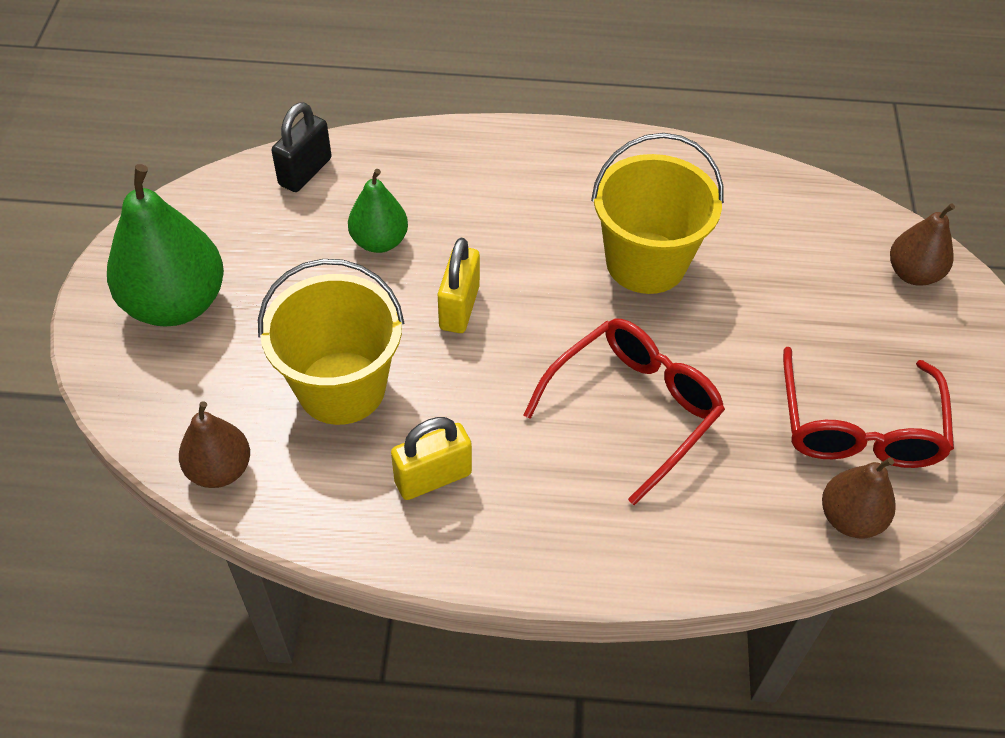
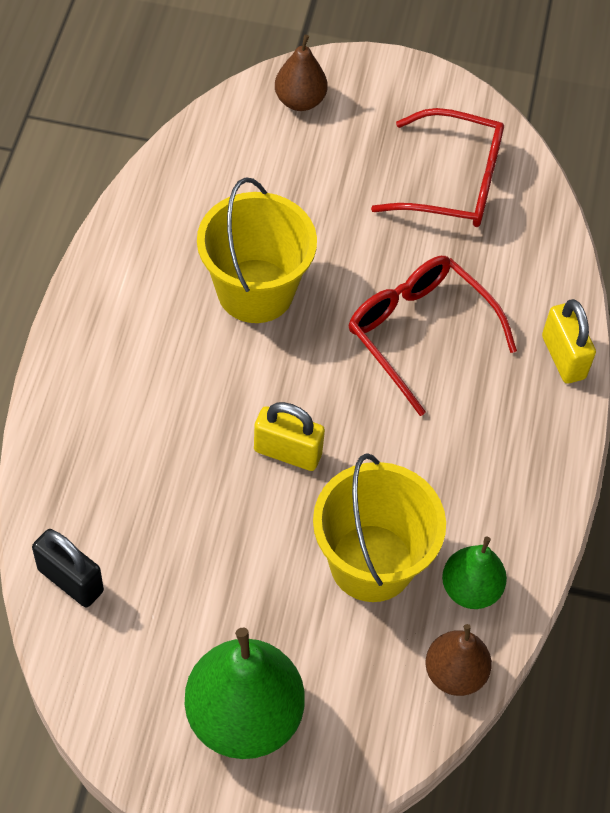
camera: 85 degrees left, 5 degrees up
(379, 241) = (189, 514): green pear -> green pear (470, 589)
(433, 477) = (477, 496): yellow padlock -> yellow padlock (563, 357)
(850, 518) = (536, 212): brown pear -> none

